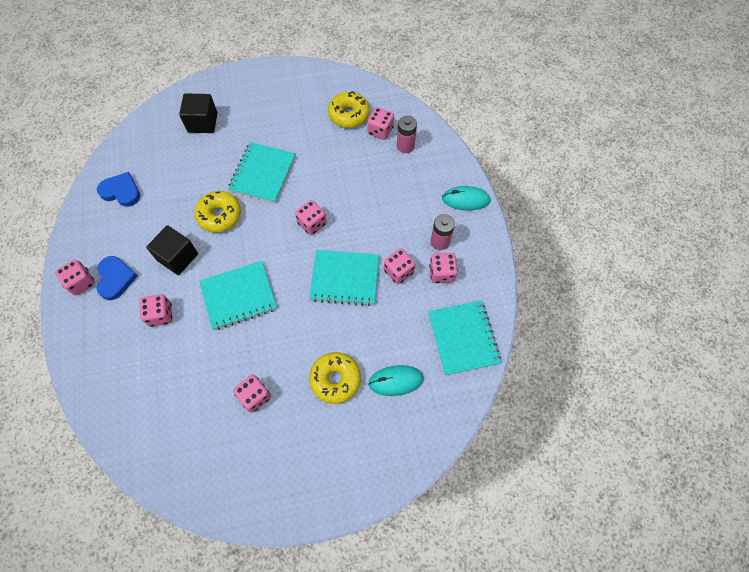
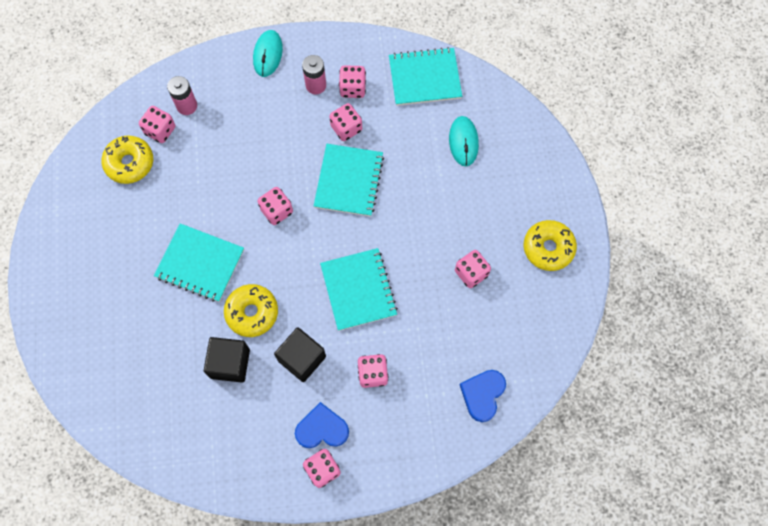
camera: 85 degrees left, 5 degrees up
(121, 191) = (200, 433): blue heart -> blue heart (482, 394)
(202, 122) = (108, 337): black cube -> black cube (230, 363)
(335, 379) = (458, 196): yellow donut -> yellow donut (548, 248)

